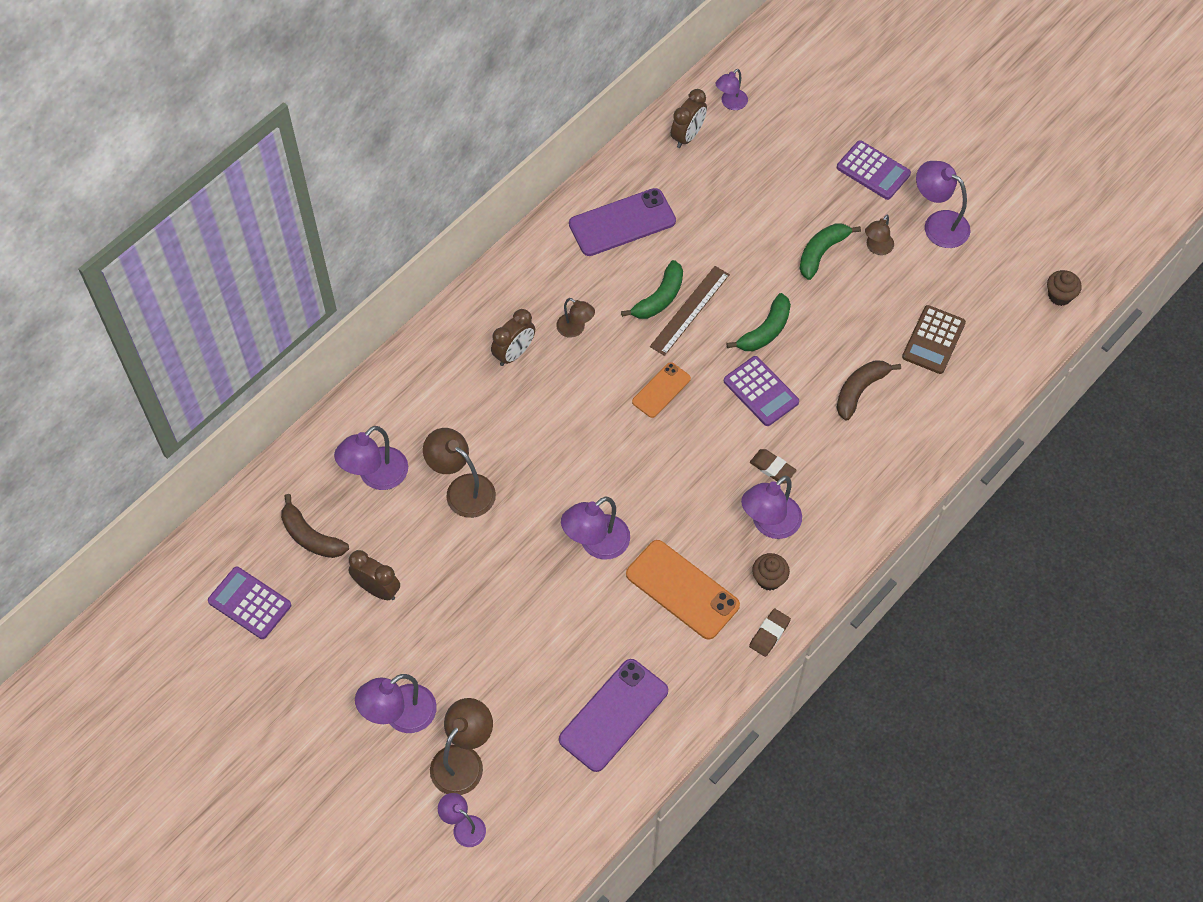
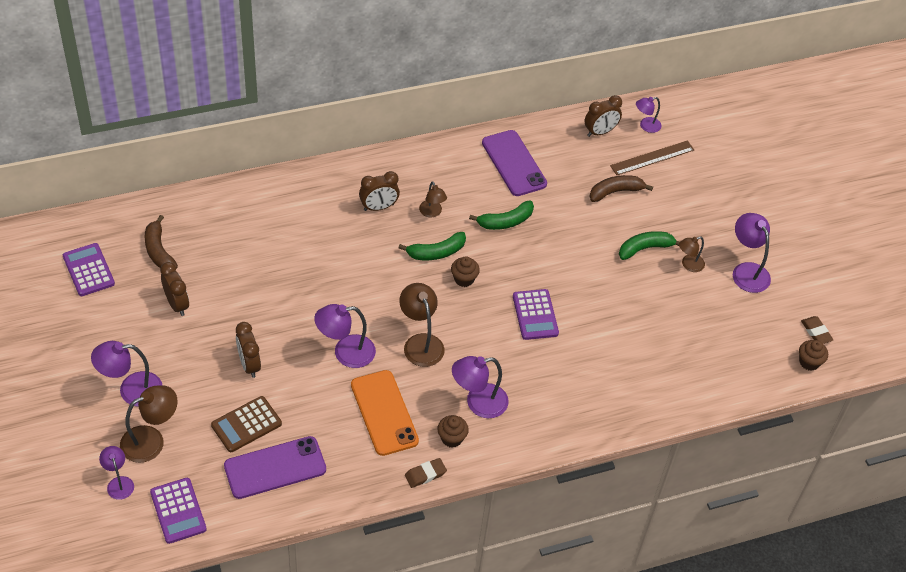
camera: 25 degrees right, 10 degrees down
(376, 476) = (229, 236): purple lamp -> none
(462, 489) = (280, 272): brown lamp -> brown lamp (420, 343)
(505, 615) = (249, 365): none -> brown clock
(622, 223) = (514, 163): purple phone -> purple phone turned 60 degrees clockwise
(661, 390) = (464, 279): orange phone -> brown cupcake
(690, 310) = (521, 239): brown ruler -> brown ruler (652, 158)
(765, 331) = (567, 278): green banana -> green banana (436, 252)
(772, 468) = (507, 368): brown eraser -> brown eraser (816, 332)
(860, 390) = (609, 350): brown banana -> brown banana (615, 192)
(873, 171) = (721, 215): purple calculator -> purple calculator (178, 511)
(933, 340) = (689, 344): brown calculator -> brown calculator (246, 424)

